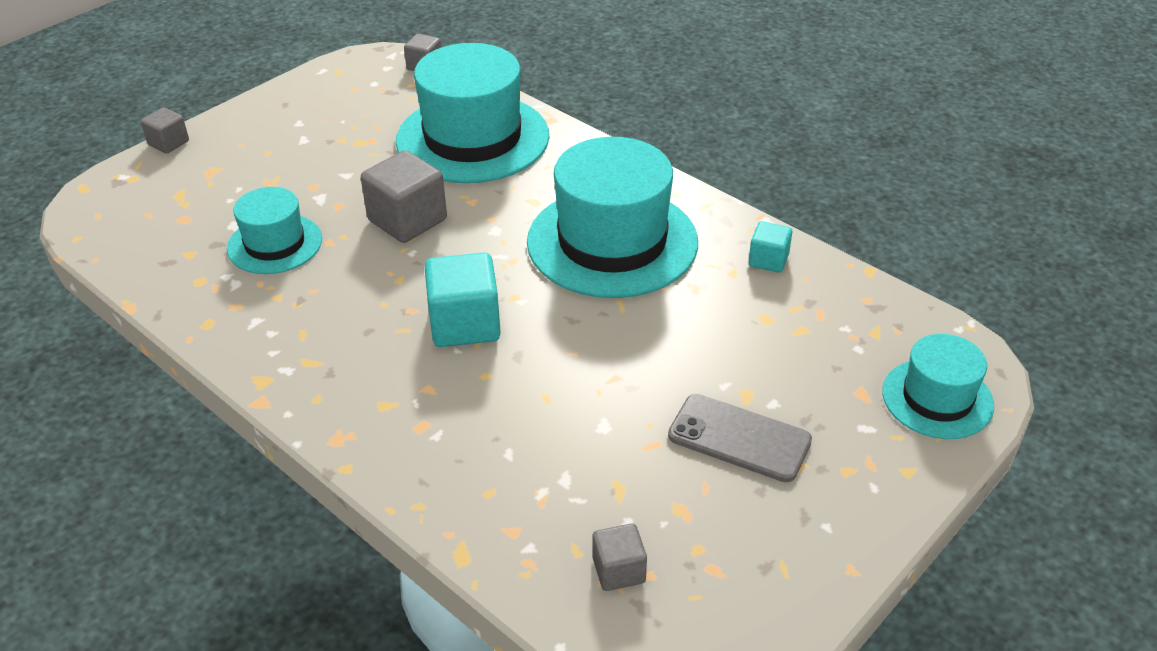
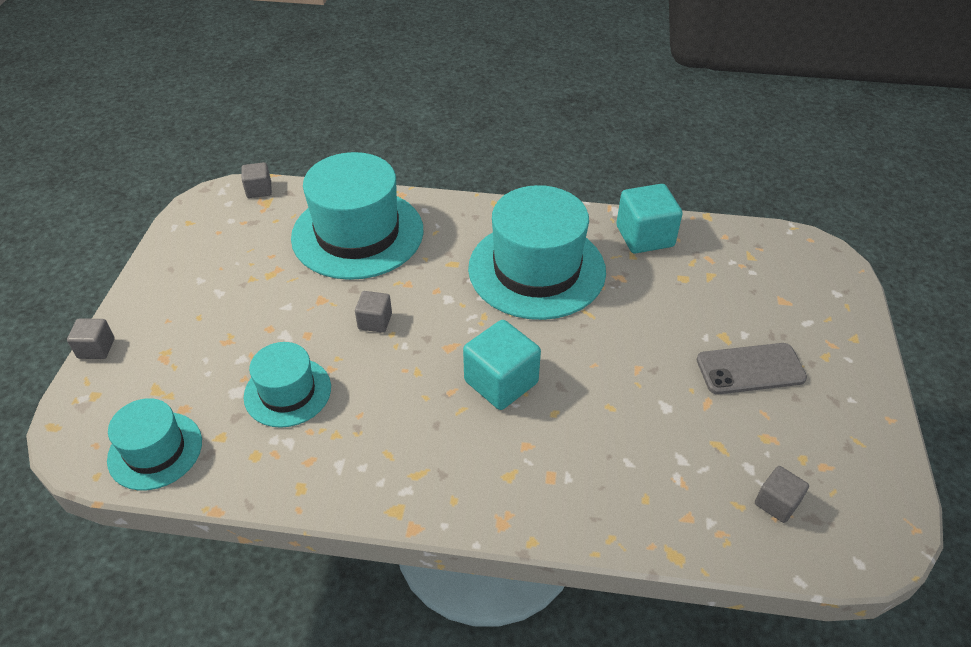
camera: 35 degrees left, 5 degrees up
(407, 220) = (375, 321): grey cube -> grey cube, size x0.56
(768, 260) = (644, 236): turquoise cube -> turquoise cube, size x1.80
(937, 398) = (823, 283): turquoise hat -> turquoise hat (155, 450)

